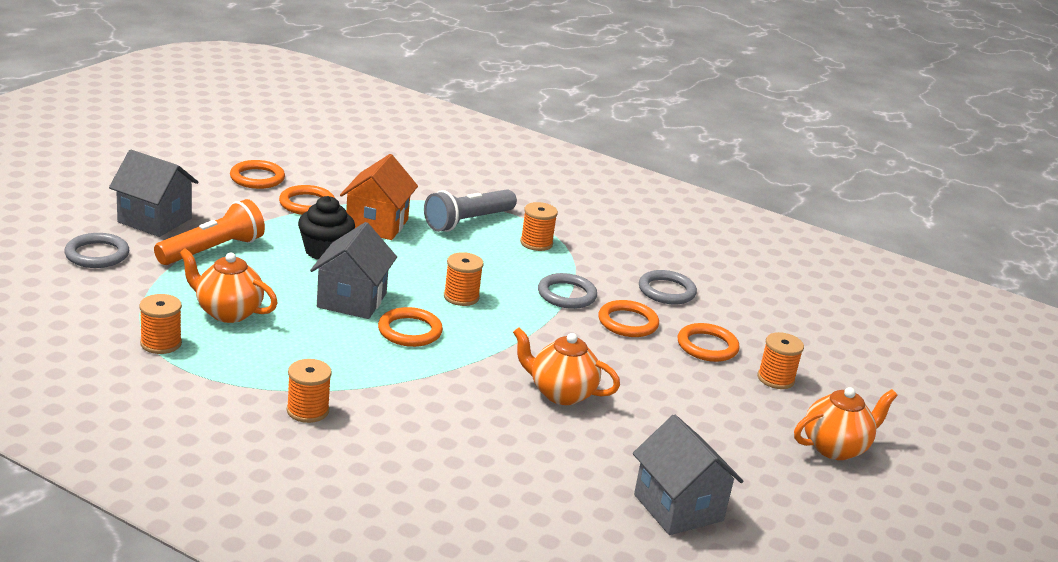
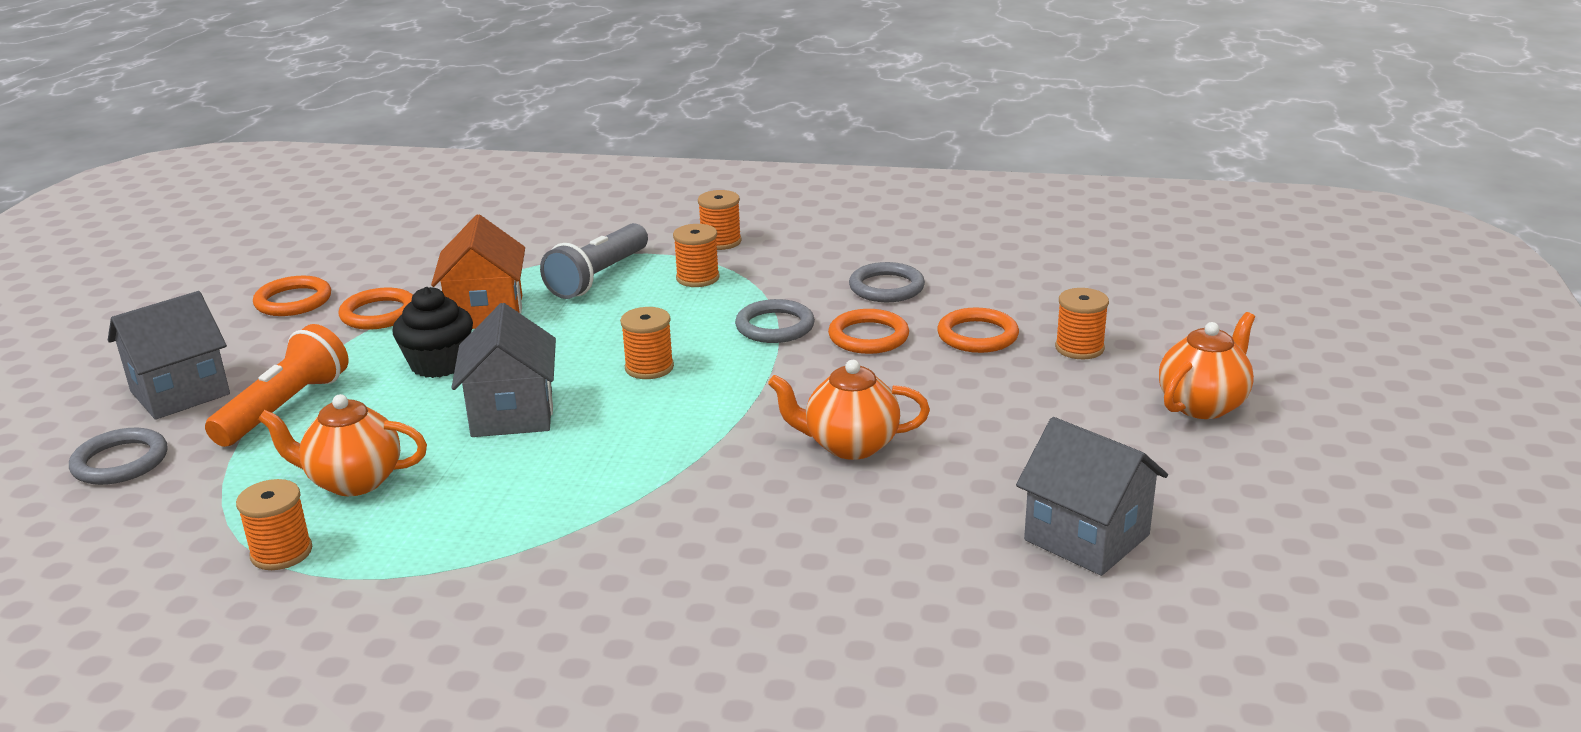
camera: 15 degrees left, 0 degrees up
(154, 220) = (180, 393): grey house -> grey house turned 45 degrees counterclockwise
(307, 410) = (542, 575): orange spool -> orange spool (720, 242)
(410, 331) = (612, 429): orange ring -> none

